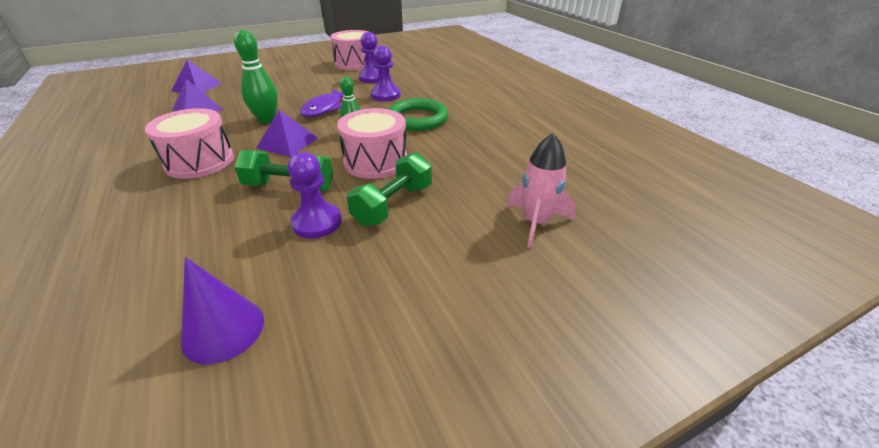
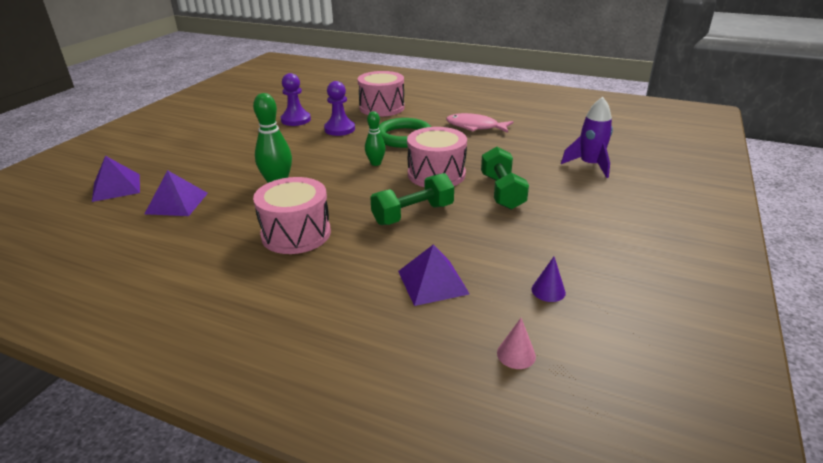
camera: 40 degrees left, 5 degrees down
(75, 371) = (516, 354): none -> pink cone
(223, 330) = (548, 291): purple cone -> purple cone, size x0.56
(287, 143) = (340, 191): purple pyramid -> purple pyramid (433, 282)
(317, 222) = (479, 222): purple pawn -> none
(325, 108) = (310, 156): purple fish -> none
(355, 63) = (248, 113): pink drum -> pink drum (382, 108)
(495, 133) = (475, 127): none -> pink fish
(536, 223) = (589, 165): pink rocket -> purple rocket

